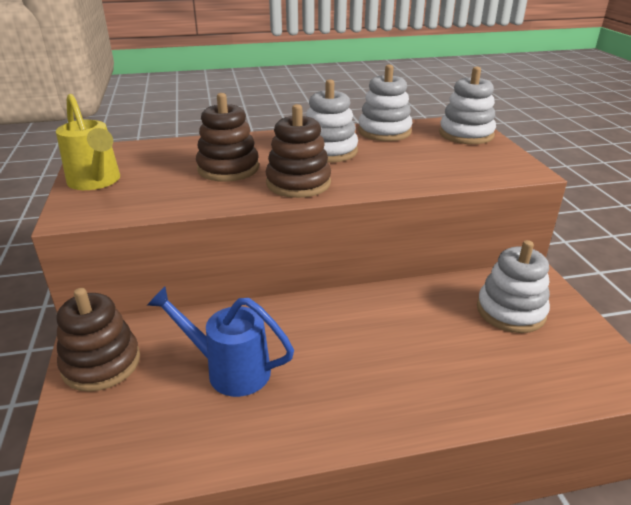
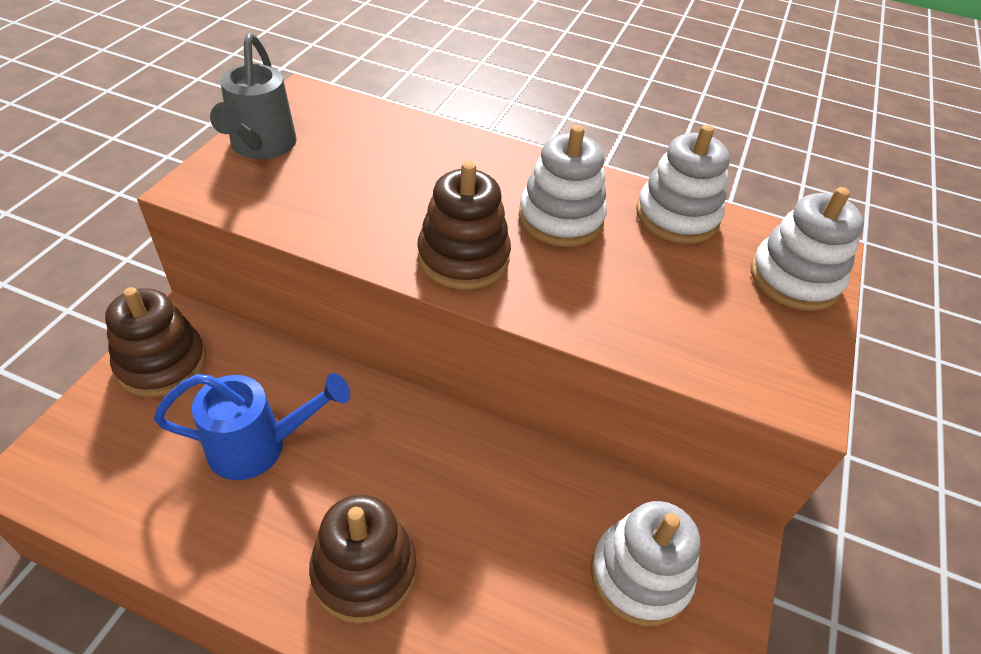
camera: 30 degrees right, 15 degrees up
(96, 182) = (261, 147): yellow watering can -> grey watering can
(228, 168) = (411, 192): brown stacking toy -> brown stacking toy (364, 571)
(230, 370) = (258, 446): blue watering can -> blue watering can turned 120 degrees clockwise

